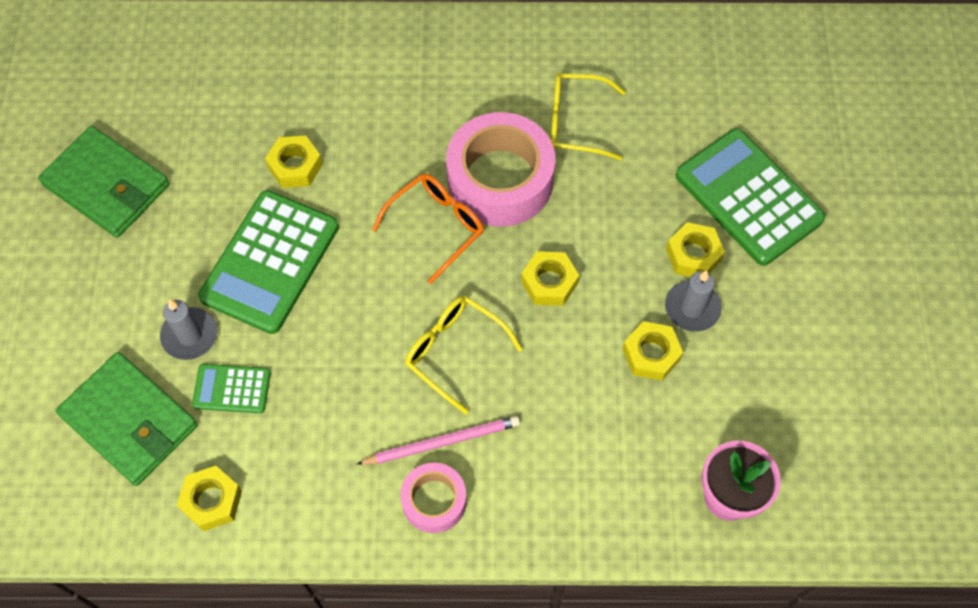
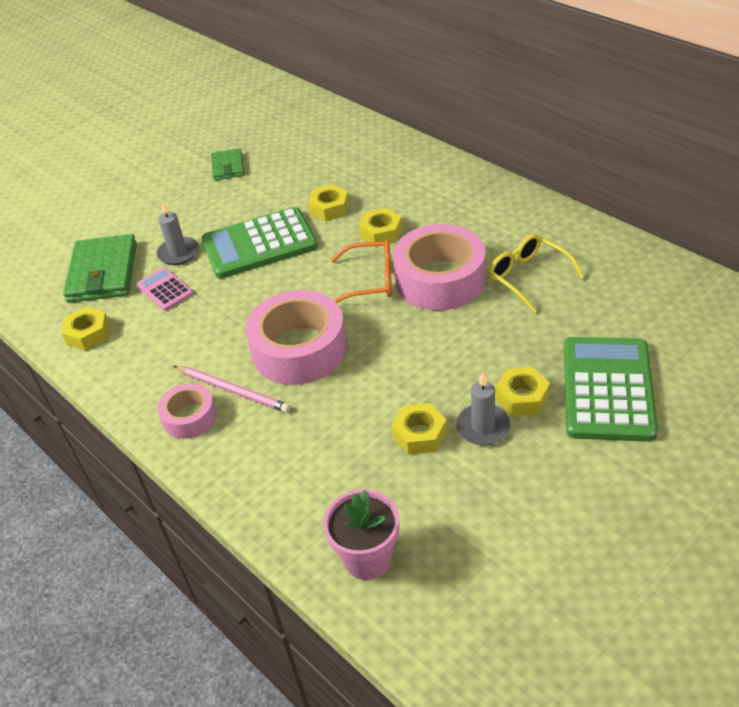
camera: 50 degrees right, 20 degrees down
(106, 185) = (228, 167): green wallet -> green wallet, size x0.56
(232, 389) = (165, 290): green calculator -> pink calculator
(454, 351) = (299, 349): yellow glasses -> pink tape
(549, 283) = (402, 351): yellow nut -> yellow nut (381, 233)

